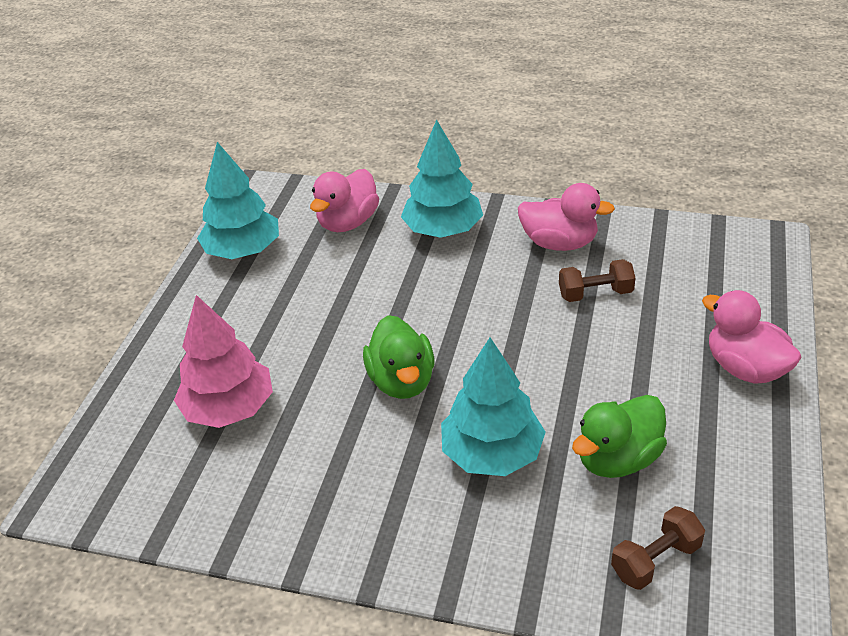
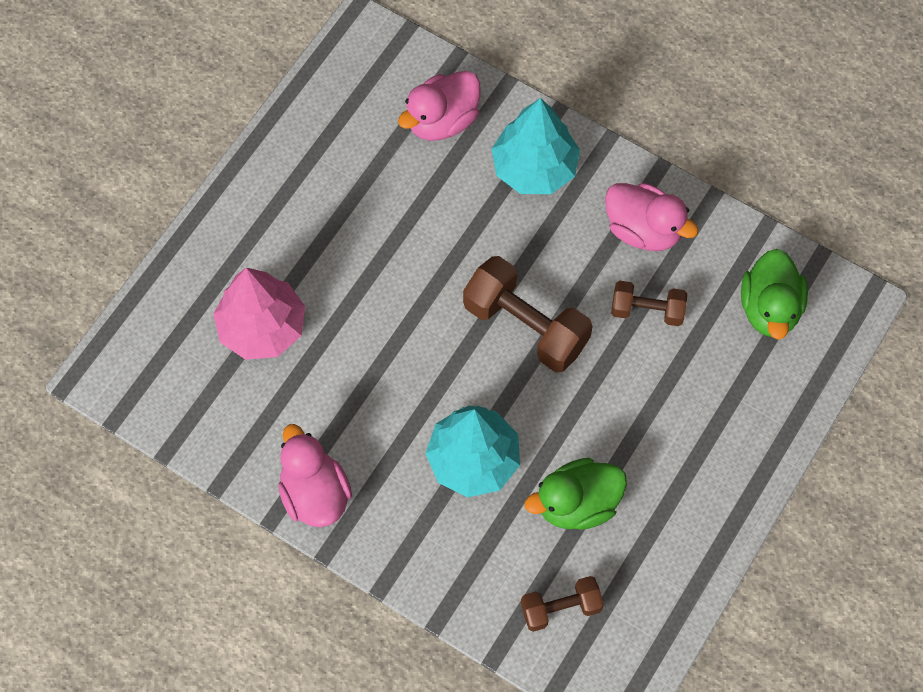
camera: 15 degrees right, 25 degrees up
(243, 251) = (324, 125): turquoise tree -> none
(402, 381) = (424, 351): green duck -> green duck (769, 308)
(490, 335) = (526, 326): none -> brown dumbbell
(745, 368) = (739, 450): pink duck -> pink duck (315, 493)

